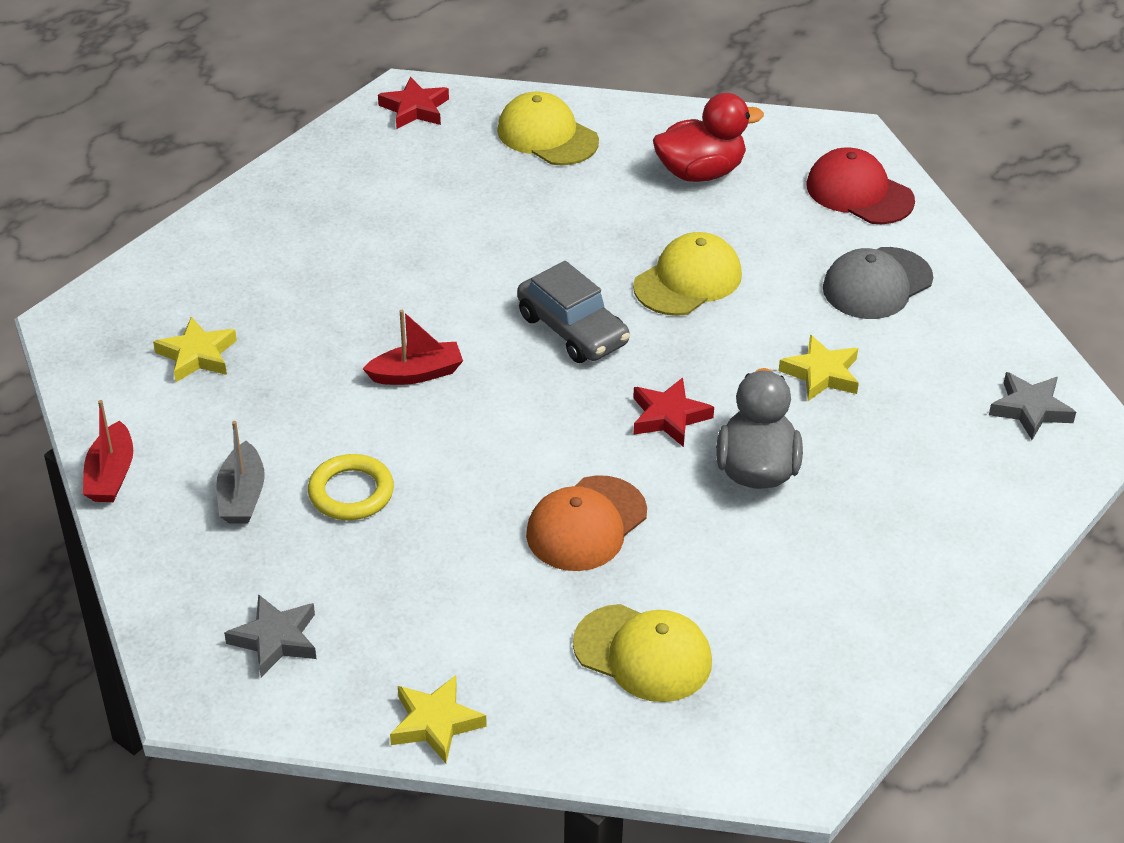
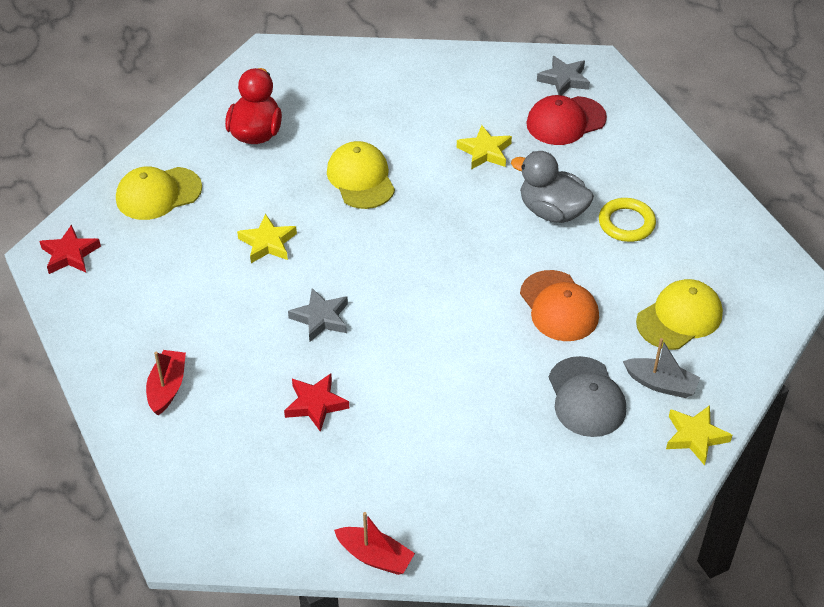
camera: 65 degrees left, 5 degrees up
(197, 355) = (272, 468): yellow star -> yellow star (268, 243)
(242, 496) = (439, 481): grey boat -> grey boat (661, 384)
(275, 639) = (587, 500): grey star -> grey star (321, 318)
(351, 492) = (468, 418): yellow ring -> yellow ring (626, 223)
(416, 374) = (369, 346): red boat -> red boat (167, 388)
(572, 330) = (374, 251): grey car -> none
(669, 417) = (484, 234): red star -> red star (315, 404)
(859, 193) = (328, 70): red cap -> red cap (565, 121)
(877, 284) = (419, 97): grey cap -> grey cap (586, 397)

